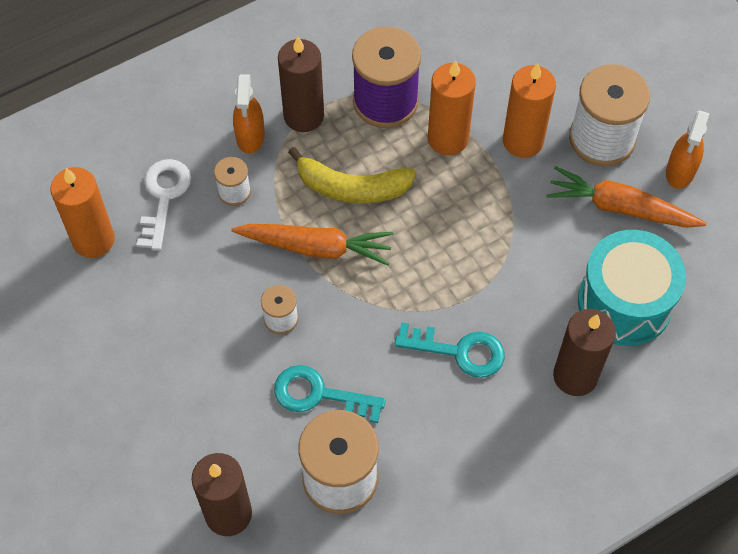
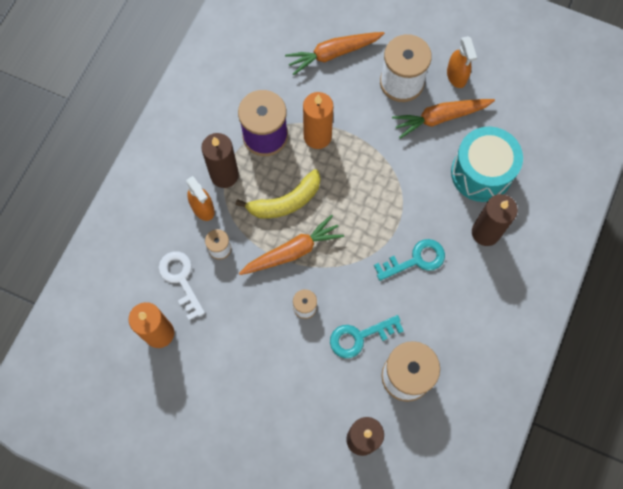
camera: 35 degrees left, 10 degrees up
(523, 141) = (360, 111): orange candle -> none
(540, 59) = (333, 54): none -> orange carrot

